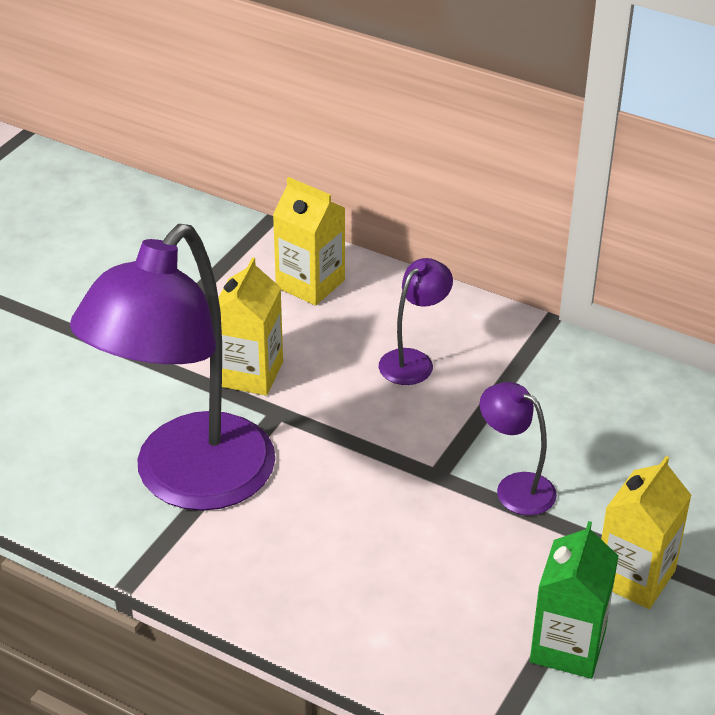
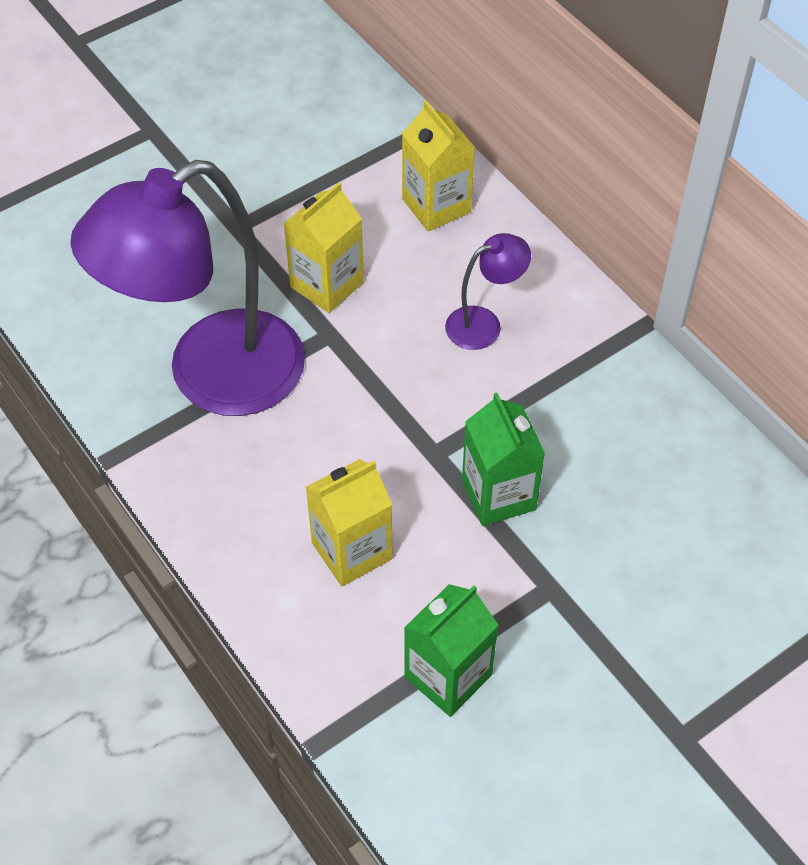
camera: 25 degrees right, 15 degrees up
(515, 488) = (498, 494): purple lamp -> green carton
(635, 577) = (554, 631): yellow carton -> yellow carton (352, 551)

